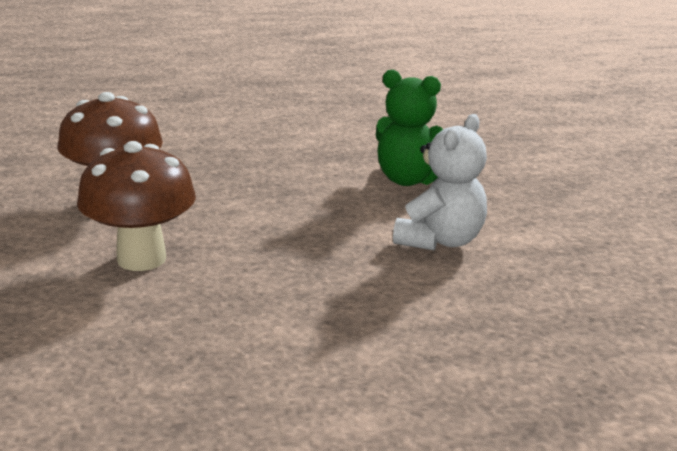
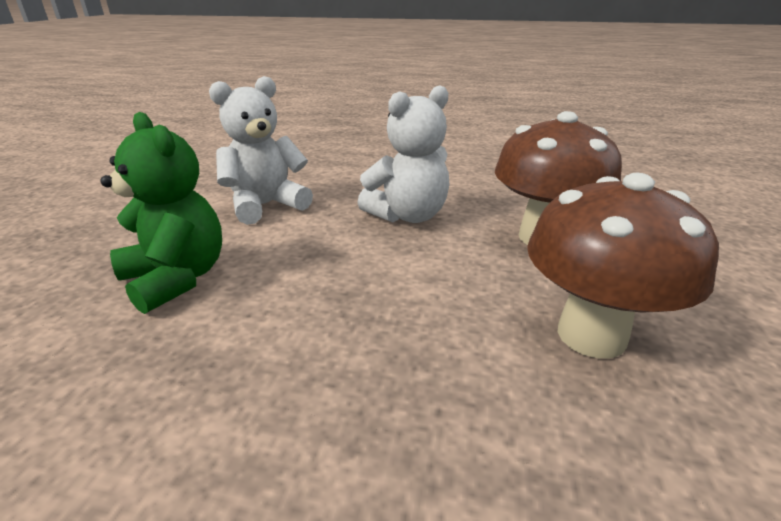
camera: 155 degrees left, 5 degrees up
(286, 257) = (408, 215): none -> white teddy bear

